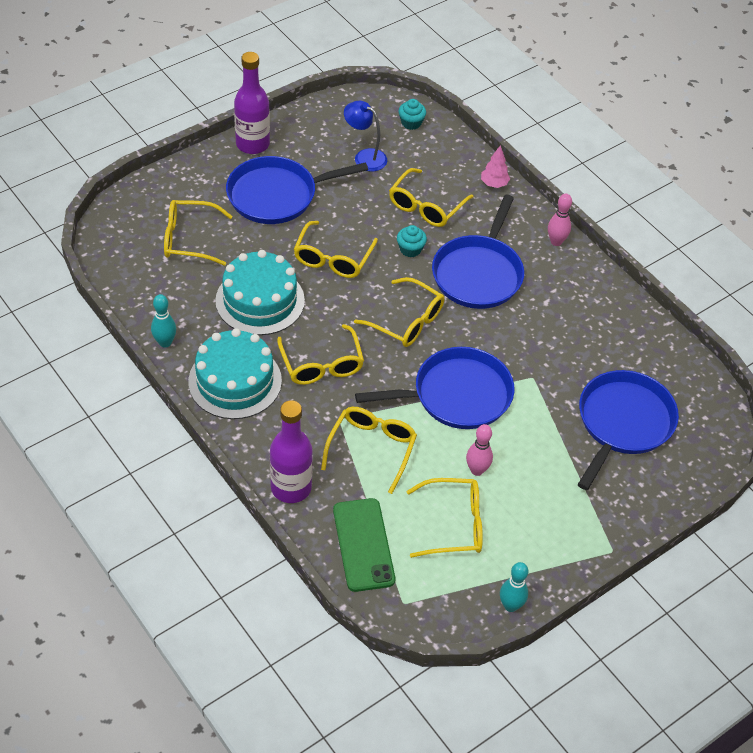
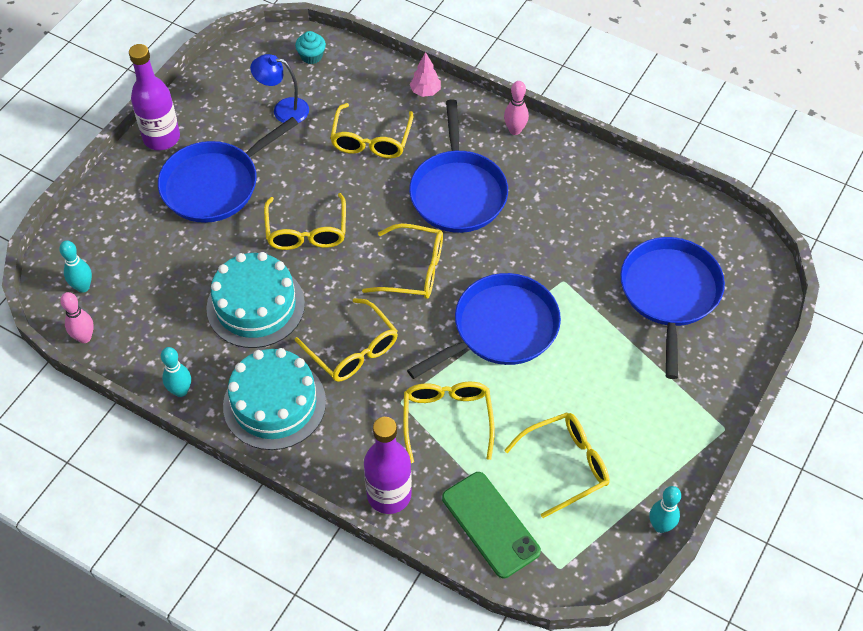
camera: 20 degrees left, 5 degrees up
(130, 235) = (83, 287): none -> turquoise bowling pin
(189, 239) = (148, 267): yellow glasses -> none
(410, 249) = (379, 192): turquoise cupcake -> none
(477, 470) = (559, 399): pink bowling pin -> pink bowling pin (84, 337)

